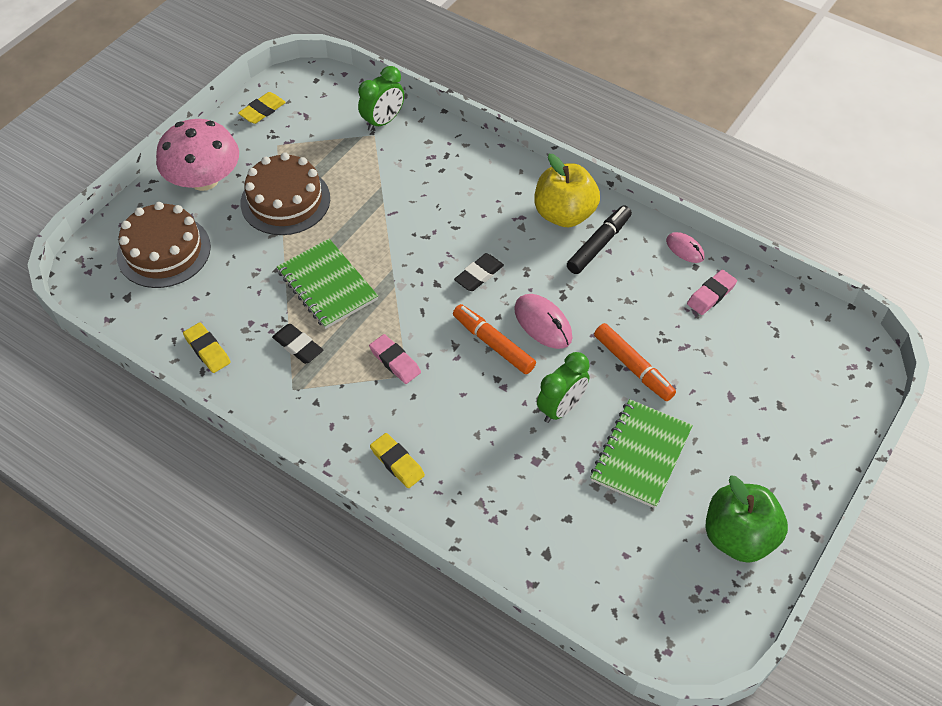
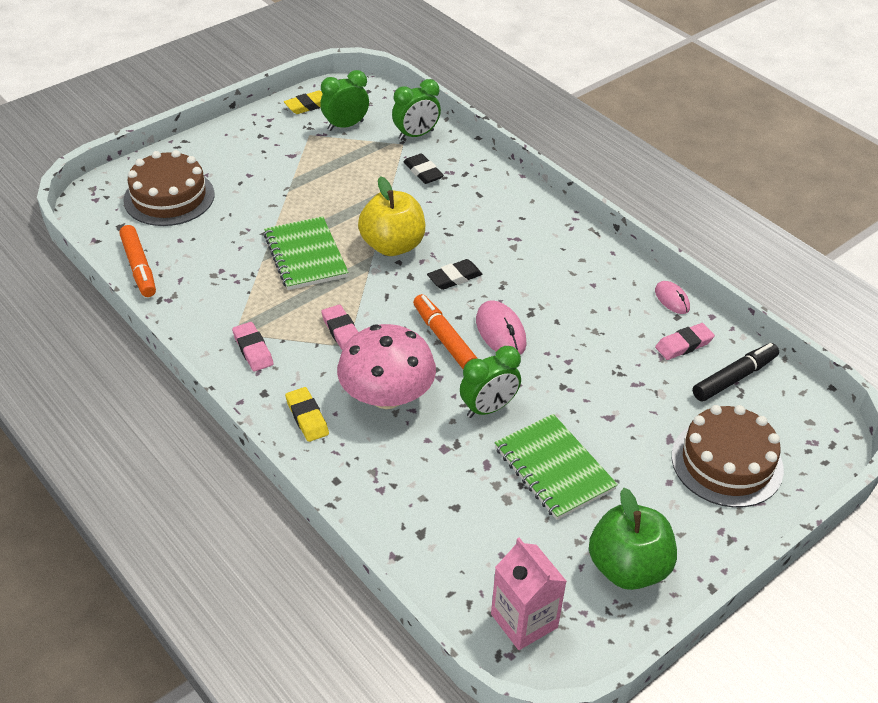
camera: 15 degrees right, 10 degrees down
(204, 179) = (231, 149): pink mushroom -> pink mushroom (387, 395)
(207, 350) = (172, 284): yellow eraser -> none
(285, 201) = (297, 180): brown cake -> brown cake (727, 462)
(298, 346) = (256, 299): black eraser -> black eraser (423, 172)
(309, 126) = (345, 126): none -> green clock
(317, 403) = (253, 349): none -> pink eraser
(564, 214) = (560, 245): yellow apple -> yellow apple (392, 245)
(599, 244) = (585, 277): black marker -> black marker (734, 378)
(633, 367) = (577, 389): orange marker -> orange marker (139, 267)
(641, 454) = (554, 468): green notebook -> green notebook turned 75 degrees counterclockwise
(668, 615) = (524, 621): none -> pink carton

